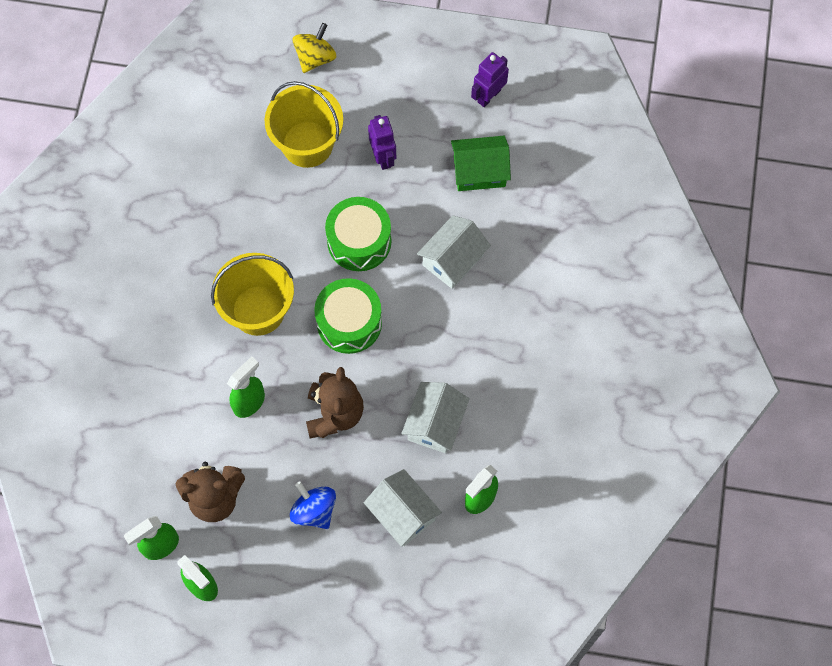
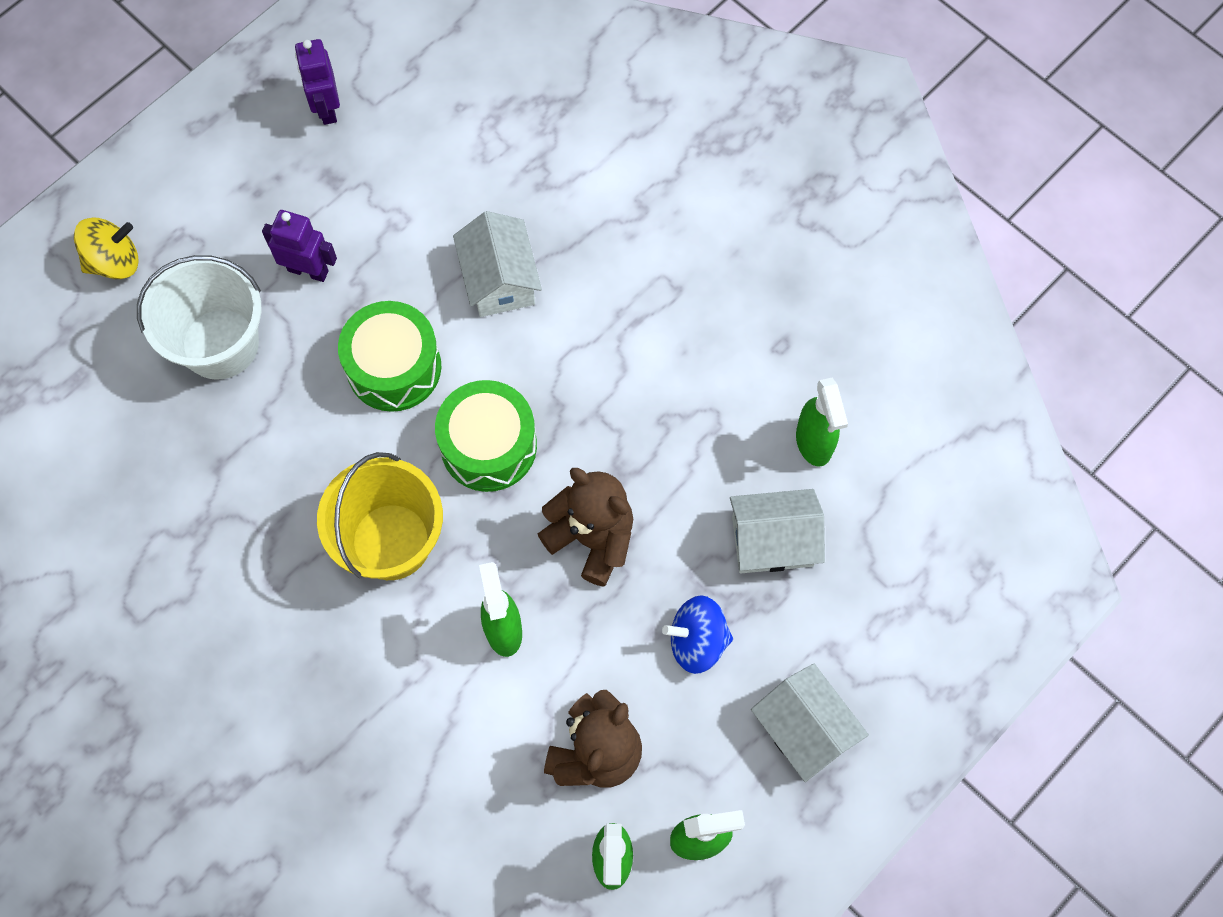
camera: 55 degrees left, 0 degrees up
(307, 144) = (220, 344): yellow bucket -> white bucket
(315, 58) = (114, 261): yellow spinning top -> yellow spinning top turned 90 degrees clockwise
(435, 423) = (687, 432): white house -> white house (804, 729)
(479, 171) = (413, 179): green house -> none

